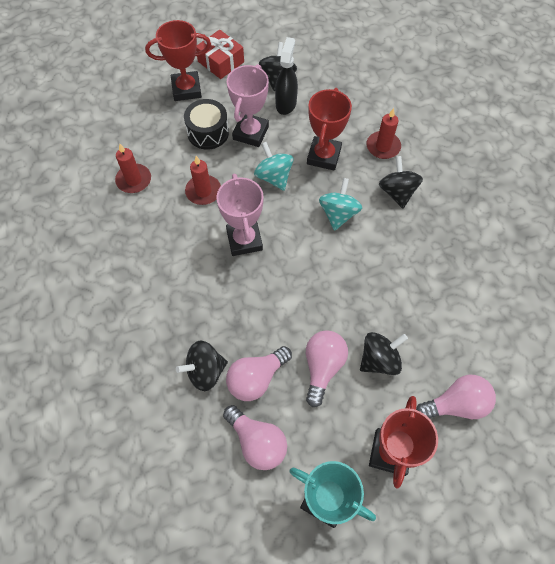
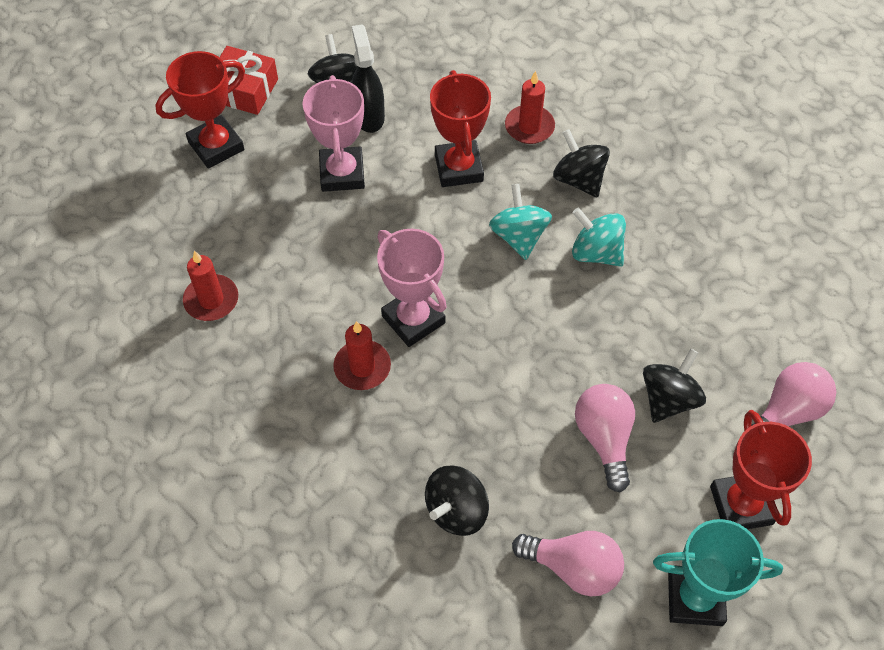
camera: 25 degrees left, 5 degrees down
(203, 191) = (320, 277): red candle -> red candle (362, 367)
(208, 132) = (281, 195): black drum -> none
(256, 378) = (528, 490): pink light bulb -> none
(274, 177) = (407, 220): turquoise spinning top -> turquoise spinning top (596, 252)

